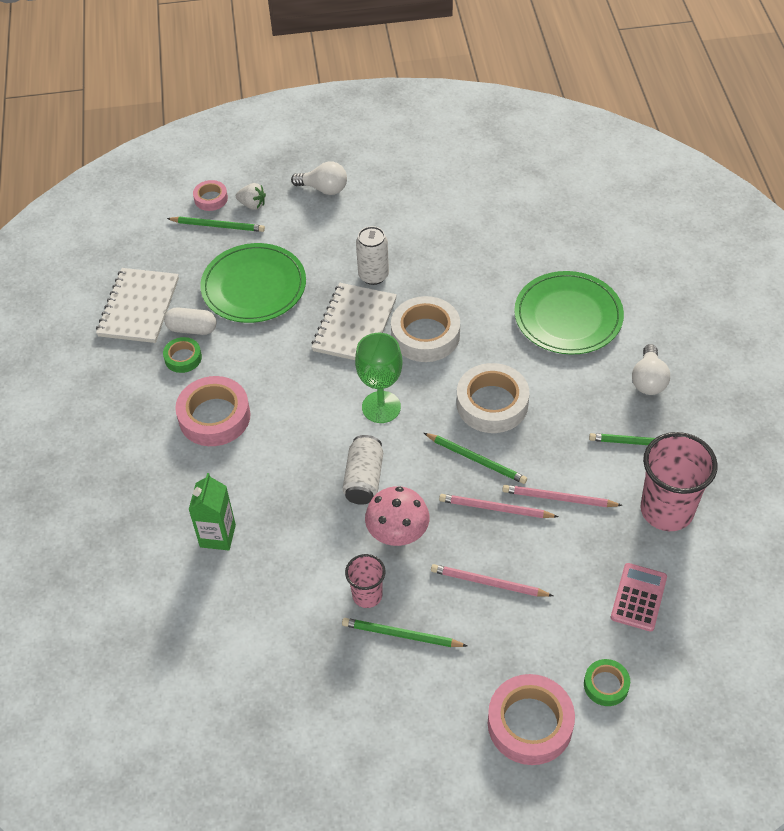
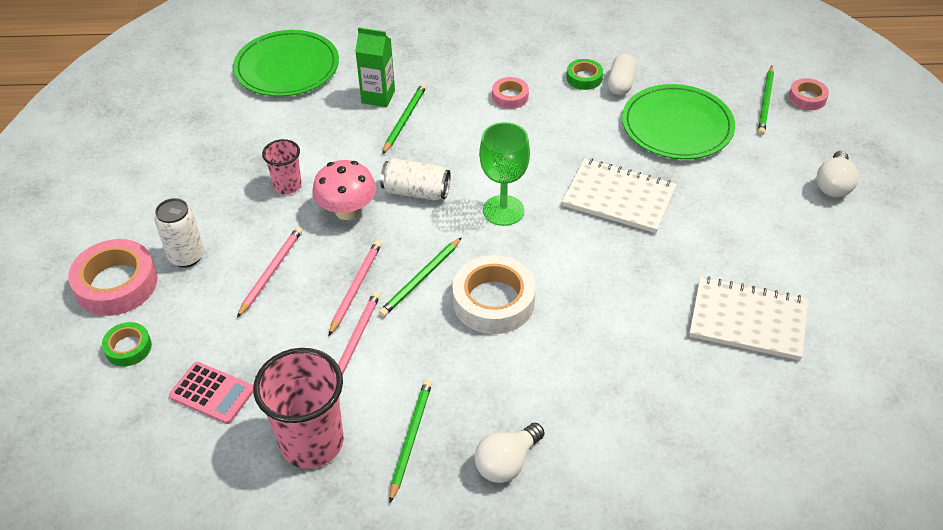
camera: 95 degrees right, 5 degrees down
(138, 307) = (650, 51): white notebook -> white notebook (748, 320)
(214, 417) = (510, 96): pink tape -> pink tape, size x0.54
(252, 205) = (800, 128): white strawberry -> none
(373, 275) = (692, 218): white can -> white can (186, 256)
(402, 635) = (239, 205): green pencil -> green pencil (404, 120)
(425, 335) = (600, 254): white tape -> none
(568, 316) = (621, 393): green plate -> green plate (287, 67)
(648, 380) = (507, 462): white light bulb -> white light bulb turned 60 degrees counterclockwise

